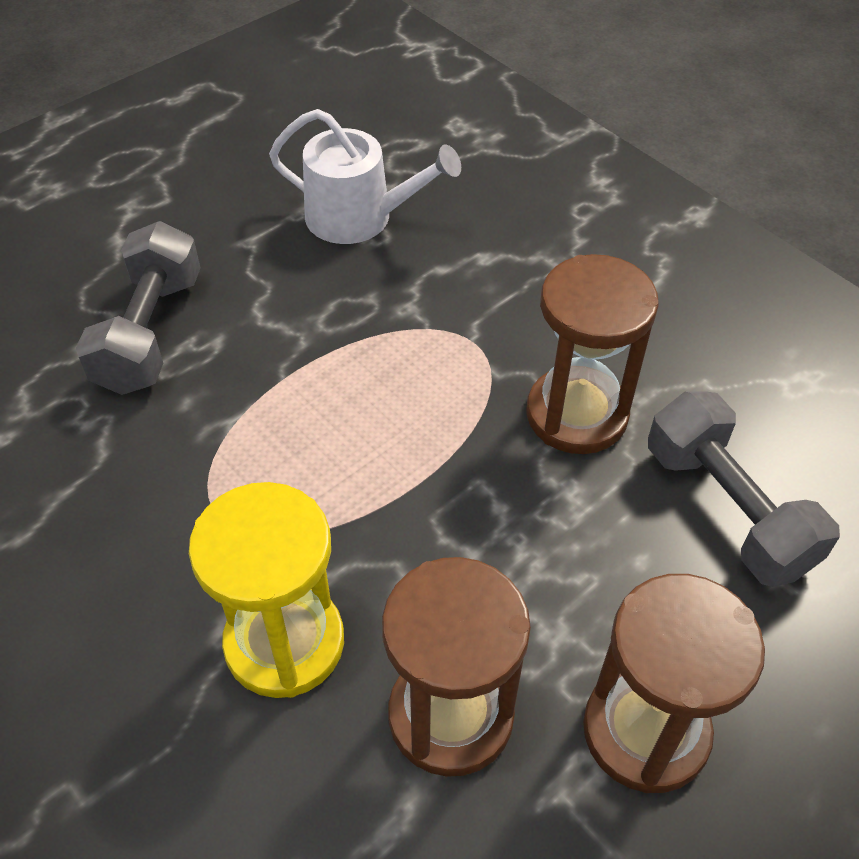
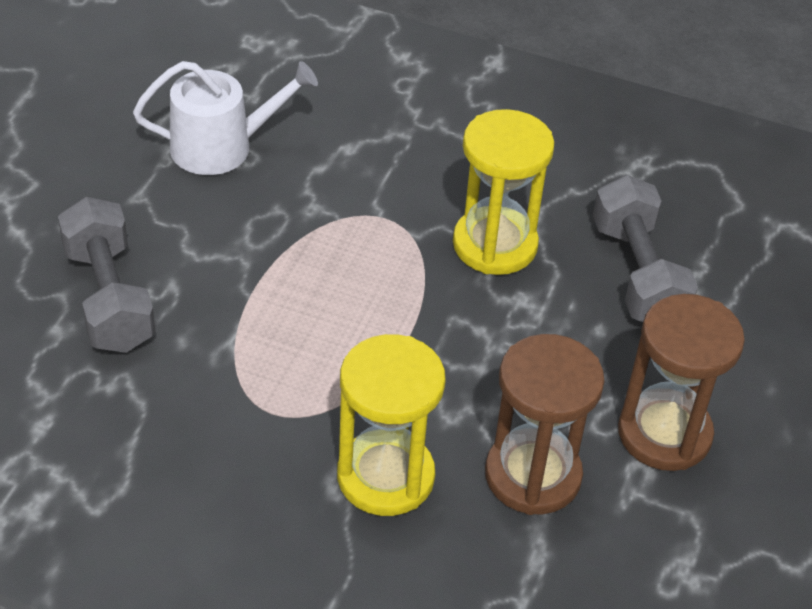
camera: 30 degrees left, 5 degrees down
(576, 414) = (495, 245): brown hourglass -> yellow hourglass
(727, 509) = (637, 274): grey dumbbell -> grey dumbbell turned 45 degrees clockwise

